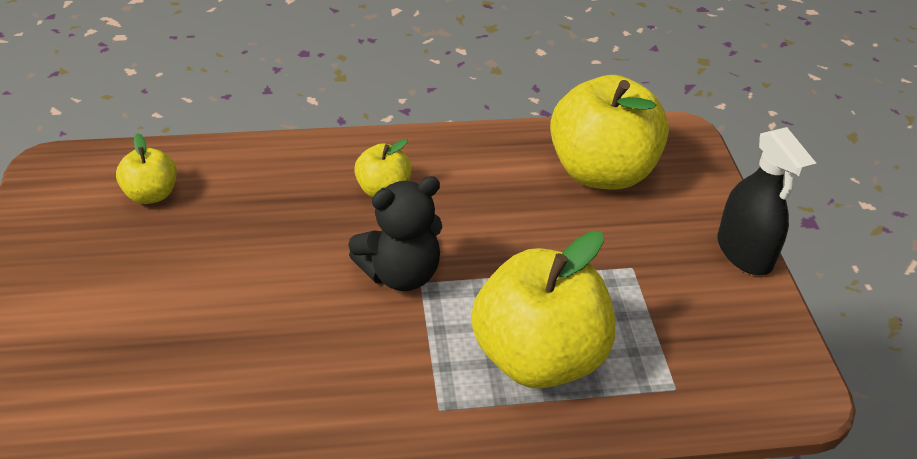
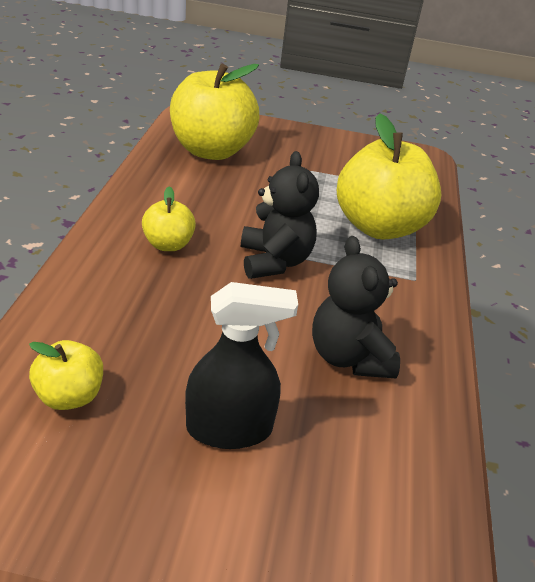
camera: 75 degrees left, 5 degrees down
(264, 363) = (349, 357): none -> black teddy bear
(744, 252) = (314, 133): black spray bottle -> black spray bottle (229, 428)

